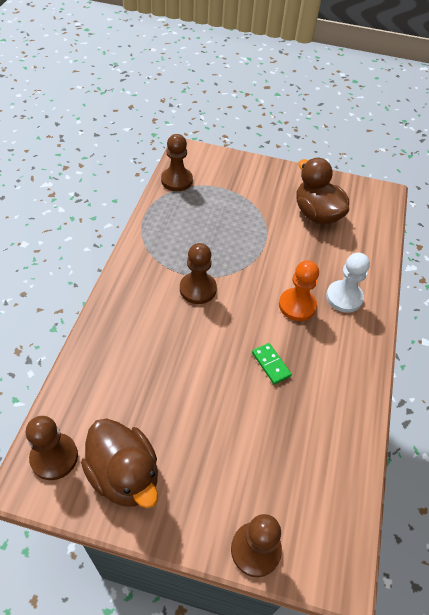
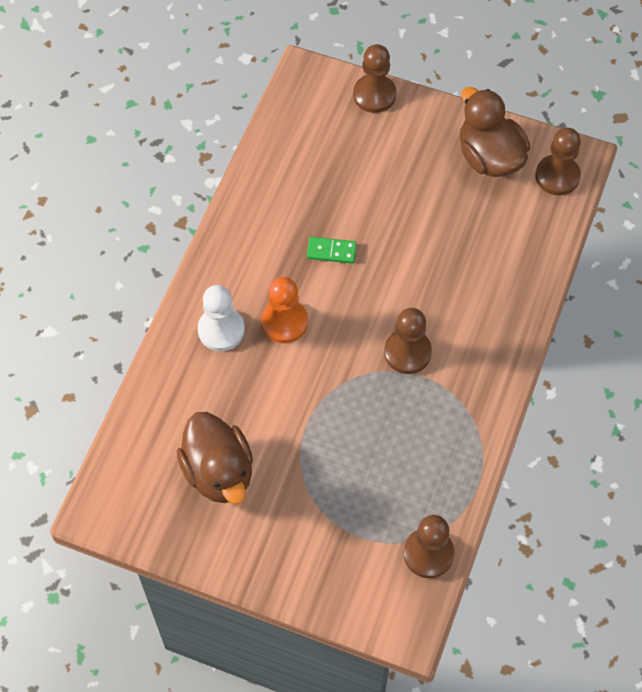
camera: 170 degrees left, 10 degrees up
(271, 364) = (331, 251): green domino -> green domino turned 60 degrees counterclockwise

